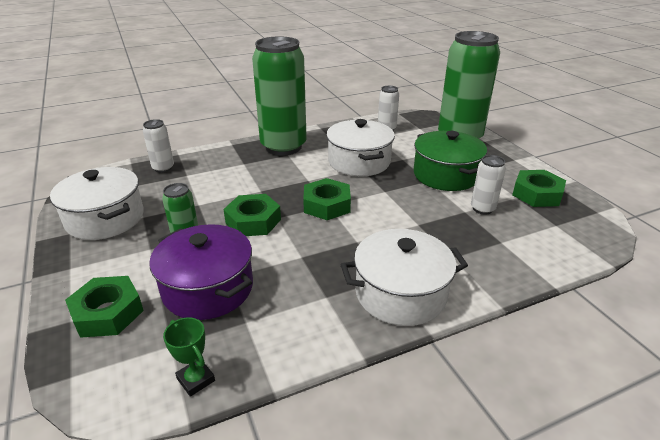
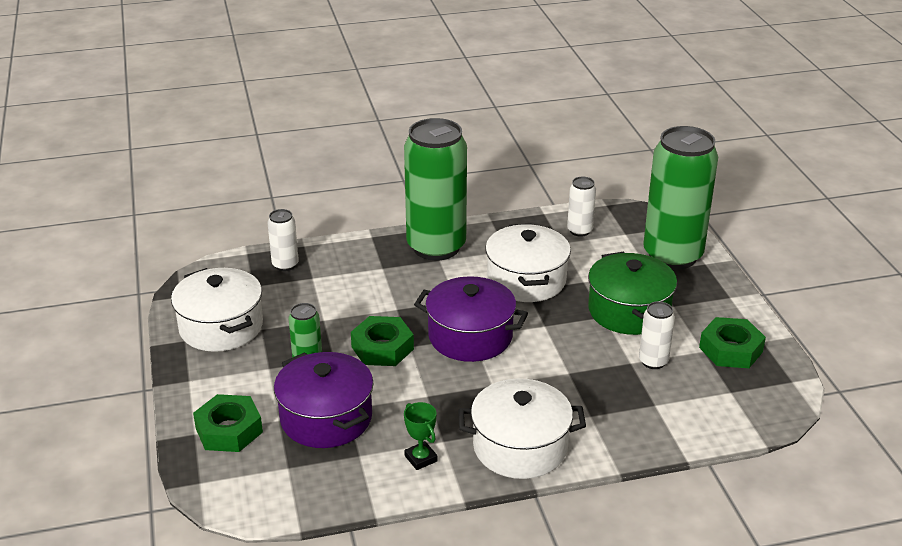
camera: 10 degrees right, 0 degrees up
(196, 379) = (308, 499): green trophy -> green trophy (421, 458)
(327, 205) = (470, 336): green nut -> purple pot

